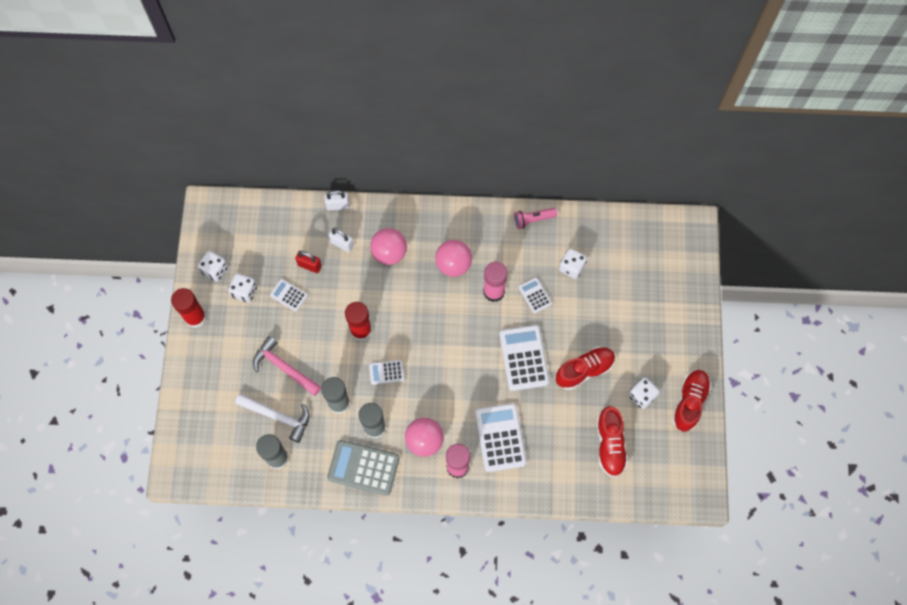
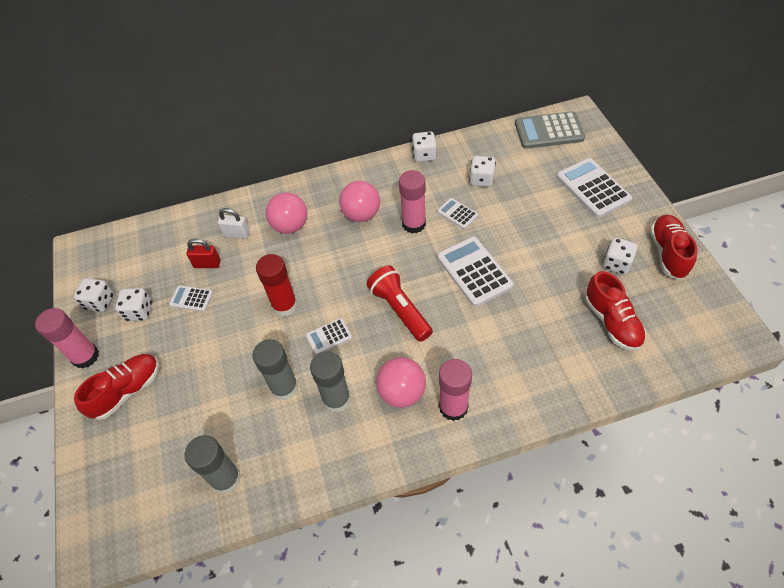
camera: 15 degrees left, 15 degrees down
(195, 317) = (85, 356): red glue stick -> pink glue stick
(278, 416) = (213, 429): white hammer -> none
(284, 367) = (206, 372): pink hammer -> none
(338, 205) = (222, 204): white padlock -> none
(363, 467) = (339, 450): grey calculator -> grey calculator (549, 131)
(450, 370) = (400, 310): none -> red flashlight
(500, 437) = (488, 357): white calculator -> white calculator (593, 188)
(533, 220) = (424, 155): pink flashlight -> white dice
(584, 370) = (543, 261): red shoe -> red shoe (127, 391)

